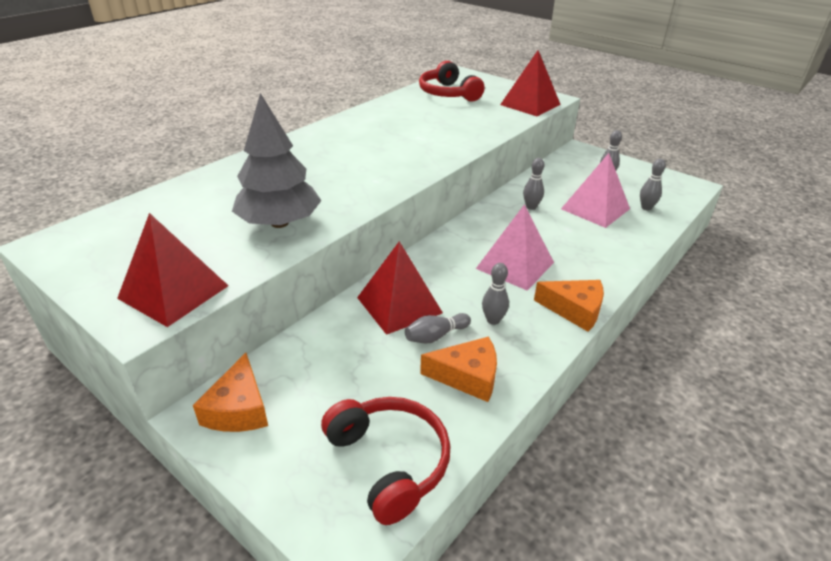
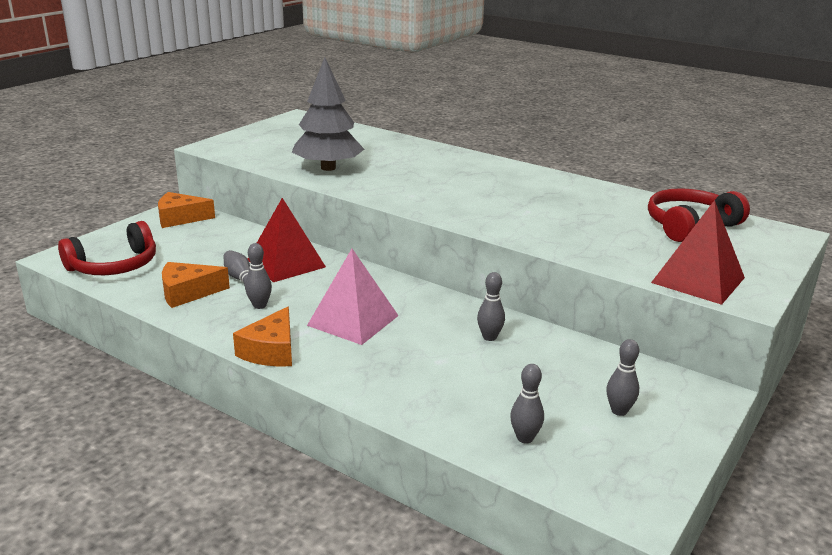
camera: 85 degrees right, 10 degrees down
(173, 292) = (239, 150): red pyramid -> none
(467, 376) = (188, 293): orange cheese -> orange cheese turned 75 degrees clockwise
(595, 209) = (503, 388): pink pyramid -> none

